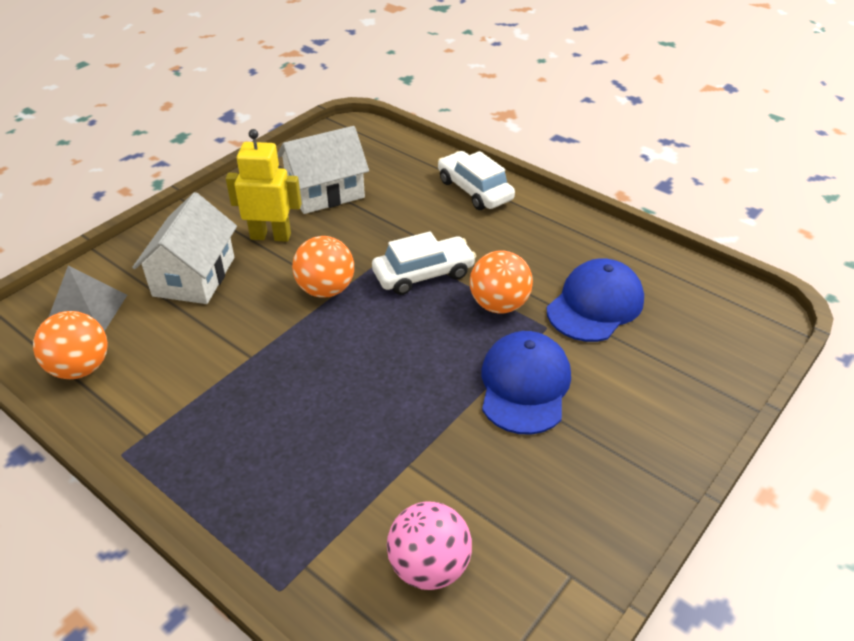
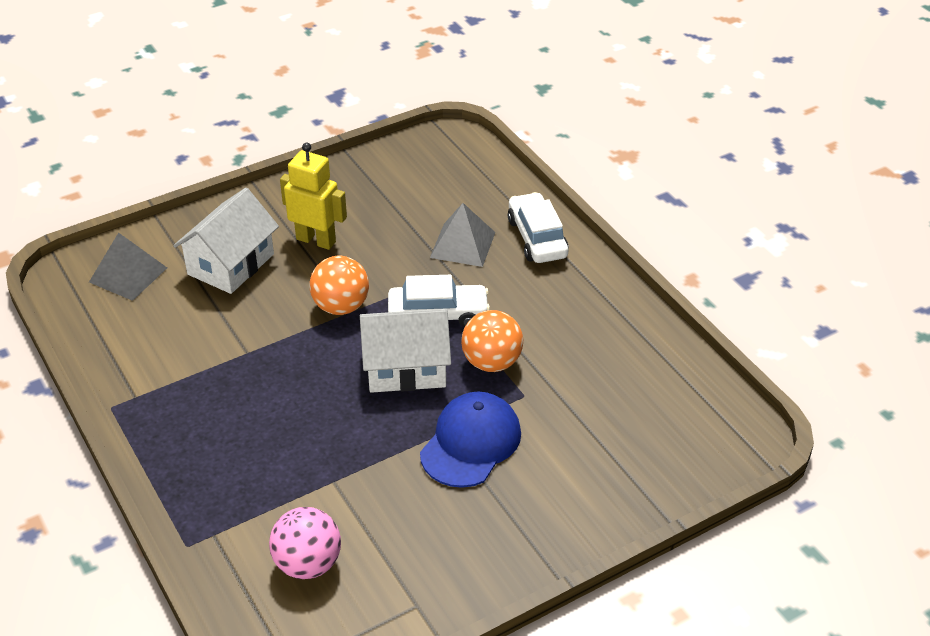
camera: 20 degrees right, 0 degrees up
(80, 368) = (105, 325): orange ball -> none
(325, 192) = (388, 206): white house -> white house (406, 368)
(412, 210) = (462, 245): none -> grey pyramid
(595, 305) = (584, 386): blue cap -> none

